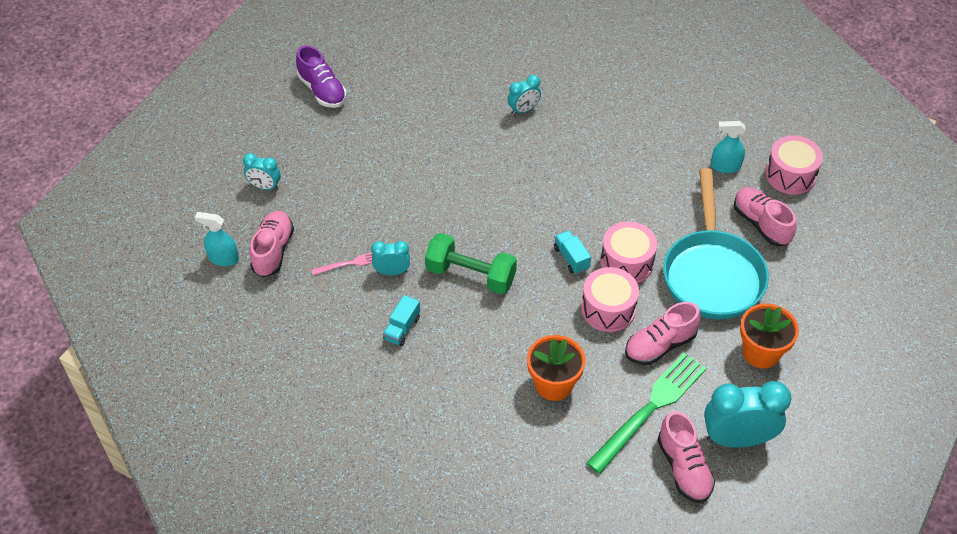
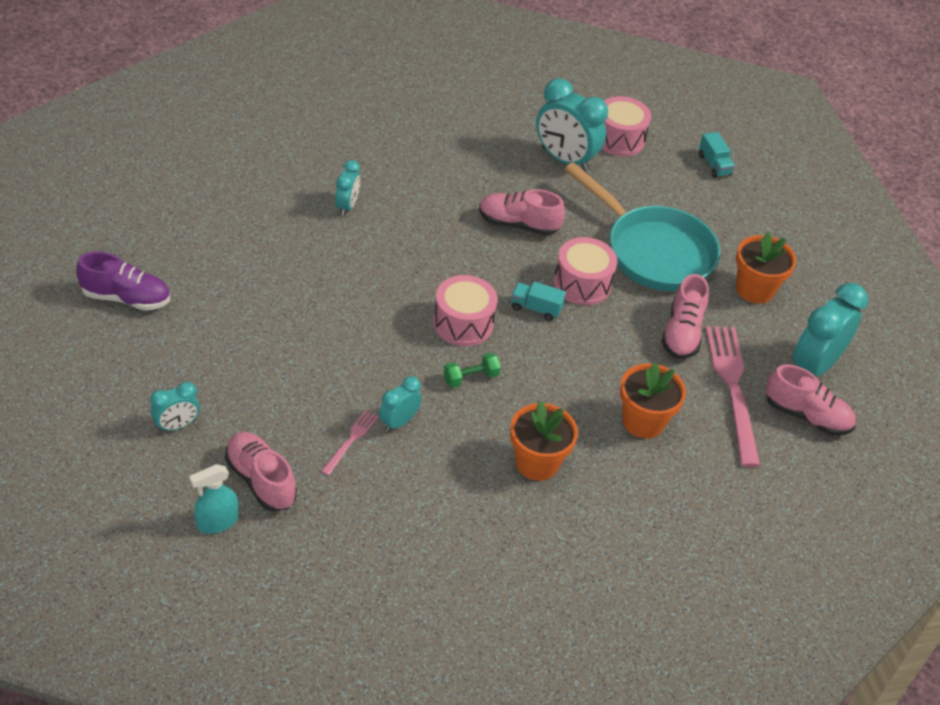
camera: 50 degrees left, 5 degrees down
(402, 328) = (467, 465): turquoise truck -> turquoise truck (714, 165)
(448, 359) = (537, 463): none -> orange flower pot
(470, 275) = (470, 378): green dumbbell -> green dumbbell, size x0.53
(608, 309) = (612, 331): pink drum -> pink drum (463, 323)
(650, 409) = (733, 388): green fork -> pink fork
(725, 166) = (565, 159): turquoise spray bottle -> turquoise clock
(761, 224) = (642, 190): pink shoe -> pink shoe (518, 224)

